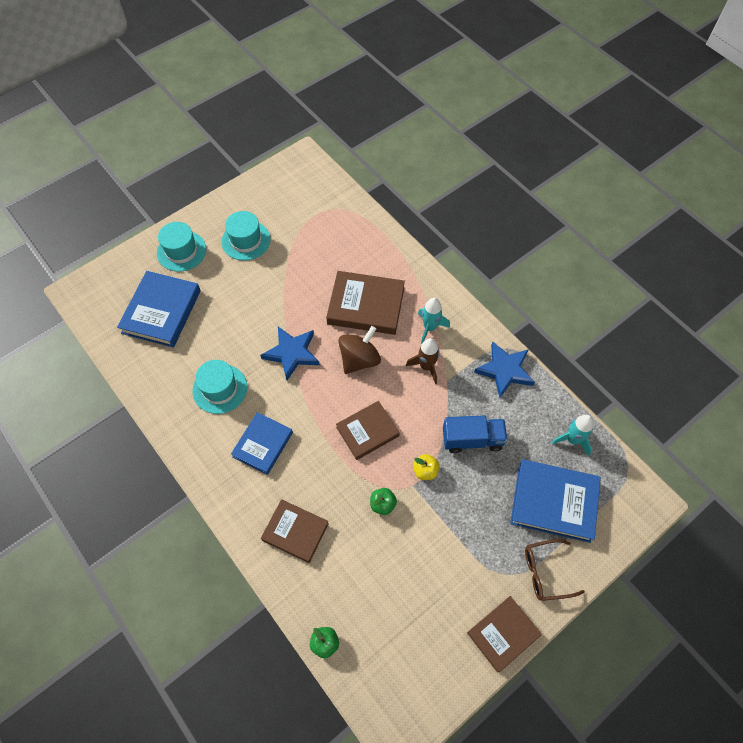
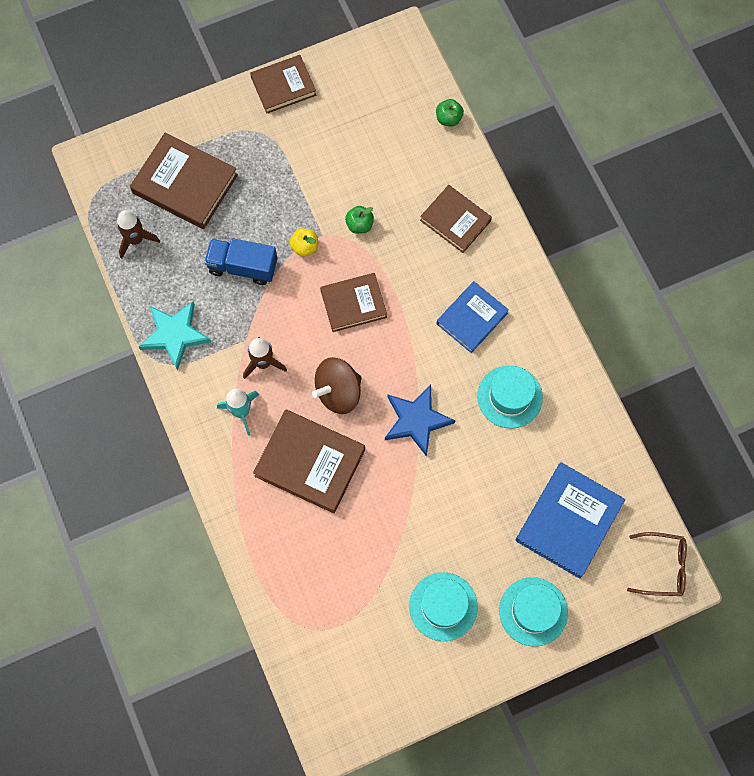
camera: 165 degrees left, 10 degrees up
(505, 370) = (174, 335): blue star -> turquoise star
(545, 572) = (222, 125): brown glasses -> brown glasses (662, 566)
(553, 502) = (185, 184): blue book -> brown book
(572, 439) = (136, 239): turquoise rocket -> brown rocket

